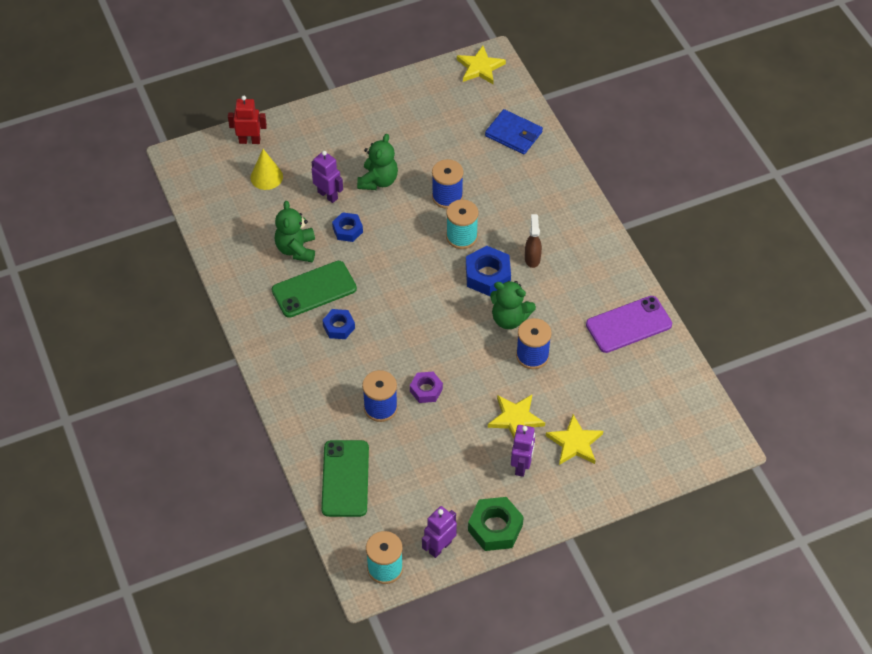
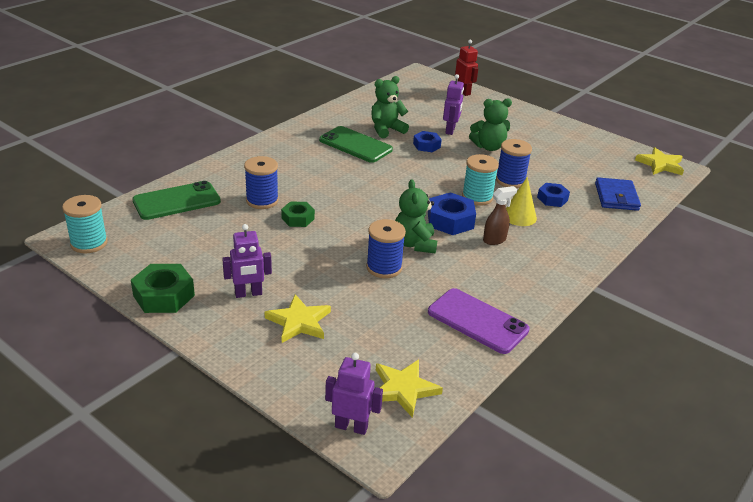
camera: 60 degrees right, 20 degrees down
(266, 177) = (439, 104): yellow cone -> yellow cone (519, 216)
(339, 327) = (329, 163): blue nut -> blue nut (552, 199)
(426, 390) = (298, 218): purple nut -> green nut
(440, 547) = (126, 268): purple robot -> purple robot (351, 427)
(515, 419) = (302, 276): yellow star -> yellow star (403, 389)

